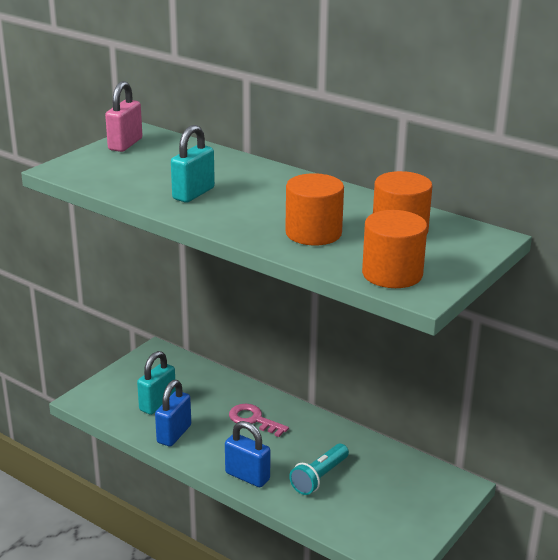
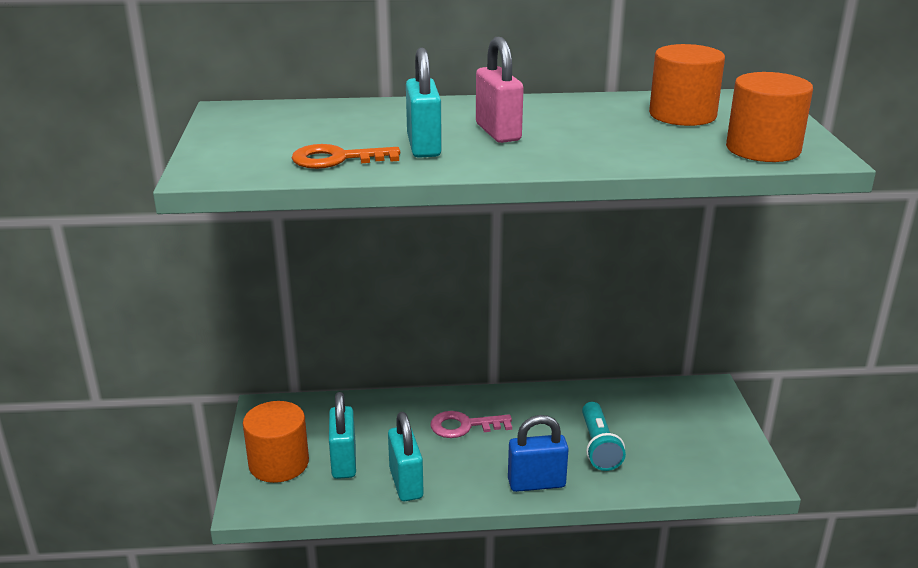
camera: 40 degrees left, 0 degrees up
(125, 144) = (231, 126): pink padlock -> pink padlock (498, 132)
(134, 185) = (337, 159): none -> orange key
(174, 434) = (406, 483): blue padlock -> turquoise padlock
(313, 233) = (621, 141): orange cylinder -> orange cylinder (279, 463)

